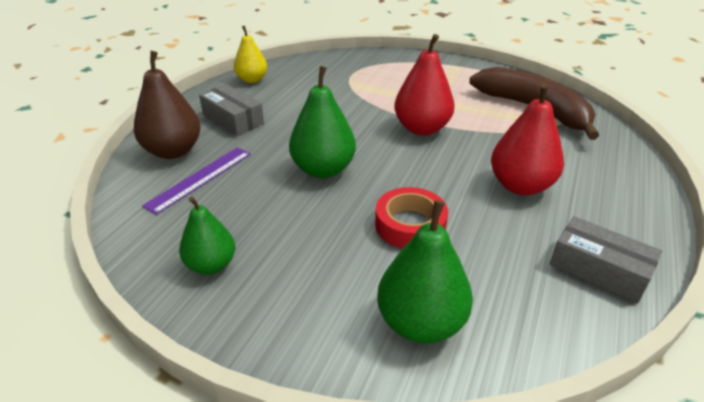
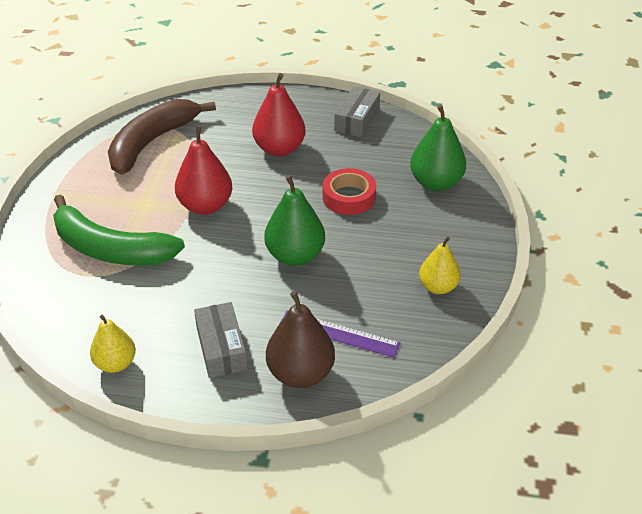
camera: 105 degrees left, 5 degrees up
(211, 265) = (438, 287): green pear -> yellow pear
(233, 119) = (221, 348): grey box -> grey box turned 45 degrees counterclockwise
(378, 83) = (110, 249): none -> green banana

